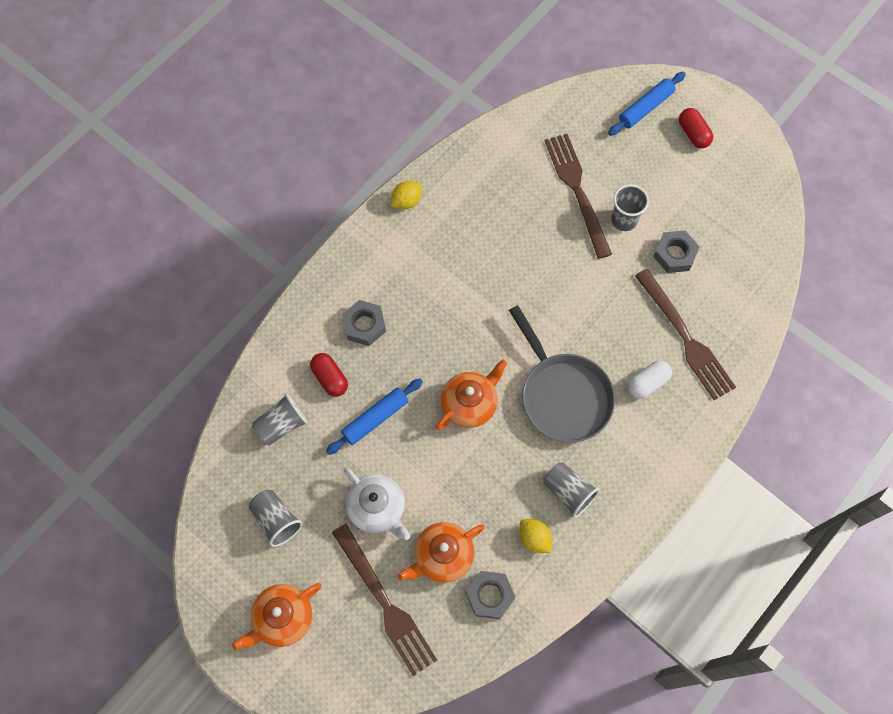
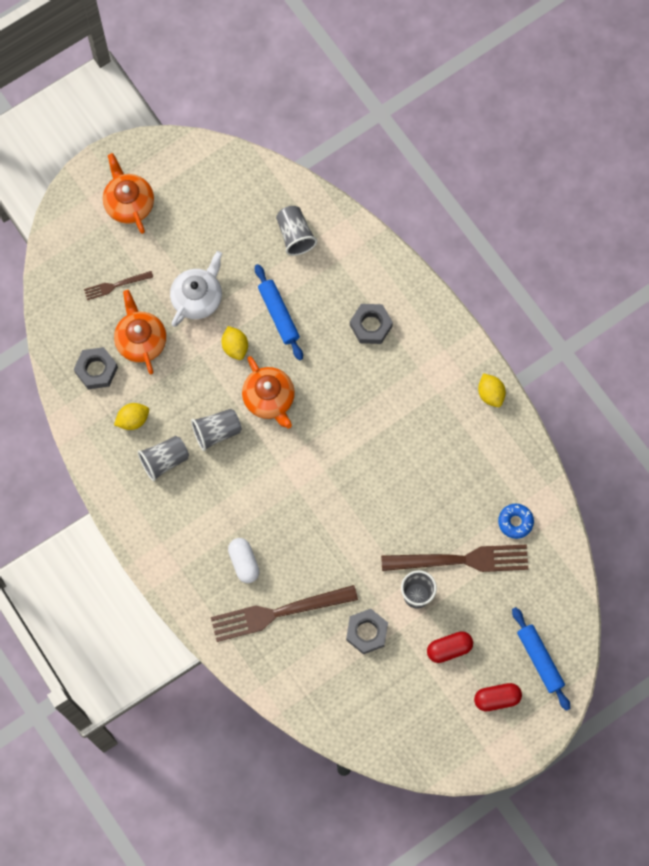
camera: 105 degrees right, 5 degrees up
(276, 520) = (212, 214): grey cup -> grey cup (217, 432)
(330, 378) = (327, 285): red capsule -> red capsule (449, 649)
(377, 508) = (197, 297): white teapot -> white teapot turned 150 degrees clockwise
(386, 604) = (115, 286): brown fork -> brown fork, size x0.50
(423, 453) = (235, 347): none -> yellow lemon
(525, 154) = (515, 522): none -> blue donut
(562, 395) = (254, 482): grey pan -> none

